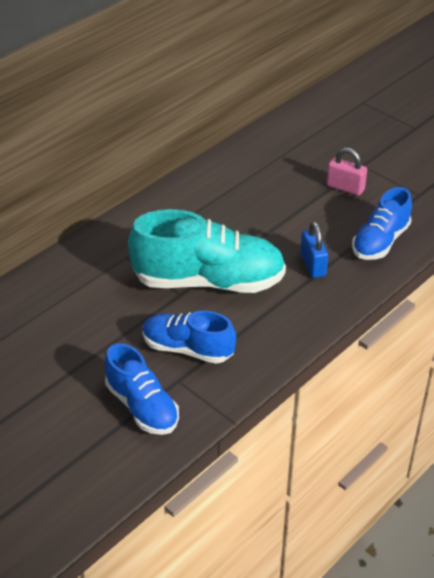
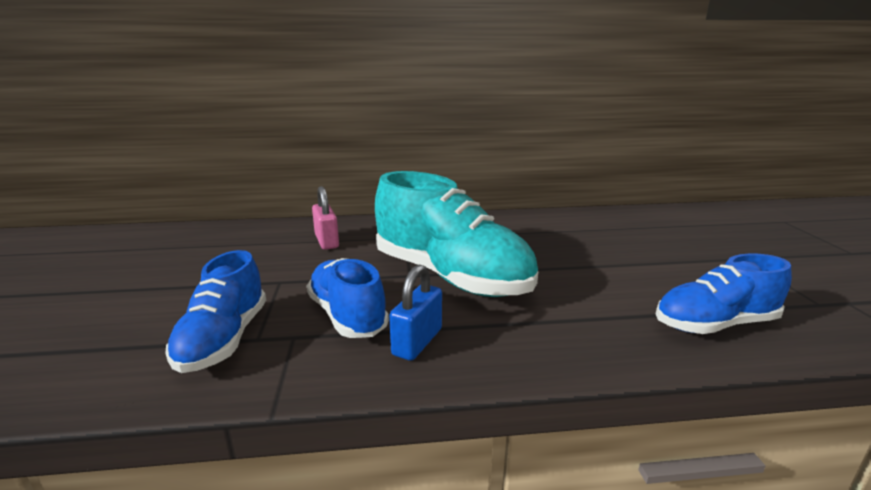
camera: 40 degrees right, 20 degrees down
(313, 265) = (589, 309): blue padlock -> blue padlock (417, 342)
(345, 188) = (703, 266): pink padlock -> pink padlock (326, 241)

